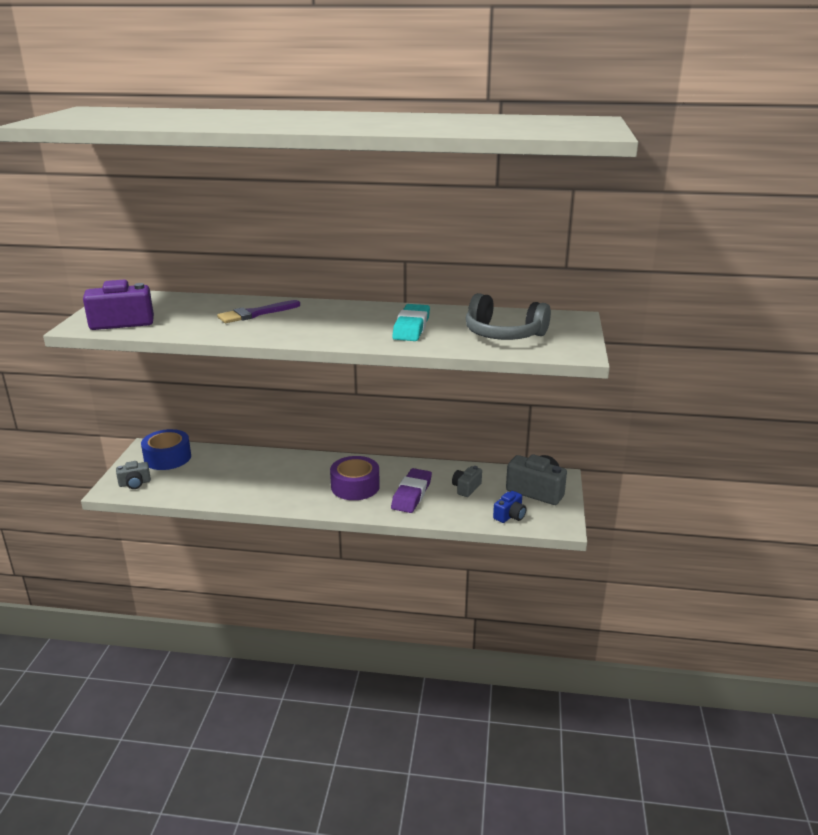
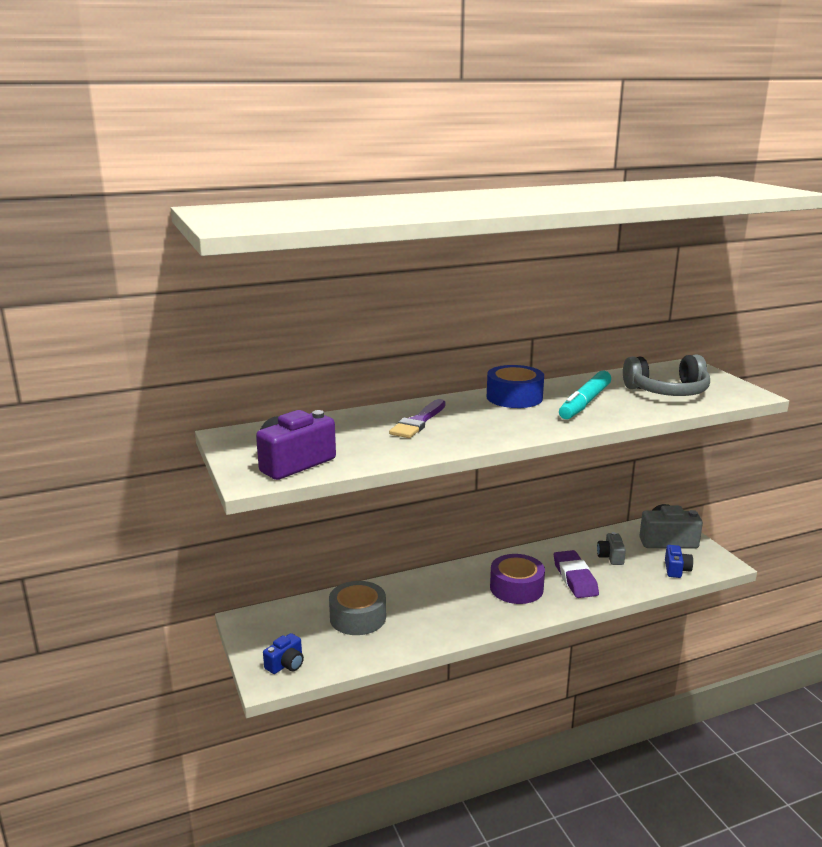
camera: 30 degrees left, 5 degrees down
(135, 483) = (286, 664): grey camera -> blue camera
(167, 458) = (285, 623): blue tape -> blue tape (514, 397)
(217, 469) = (358, 617): none -> grey tape
(411, 327) = (585, 402): turquoise eraser -> turquoise marker

